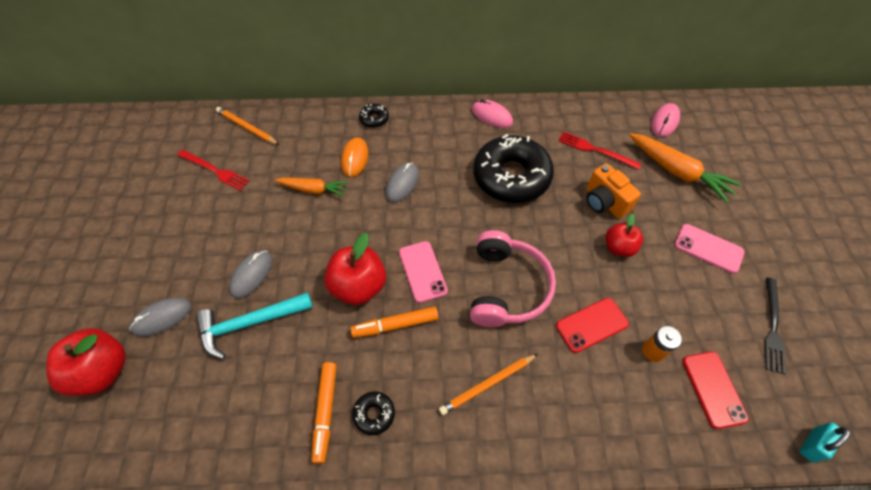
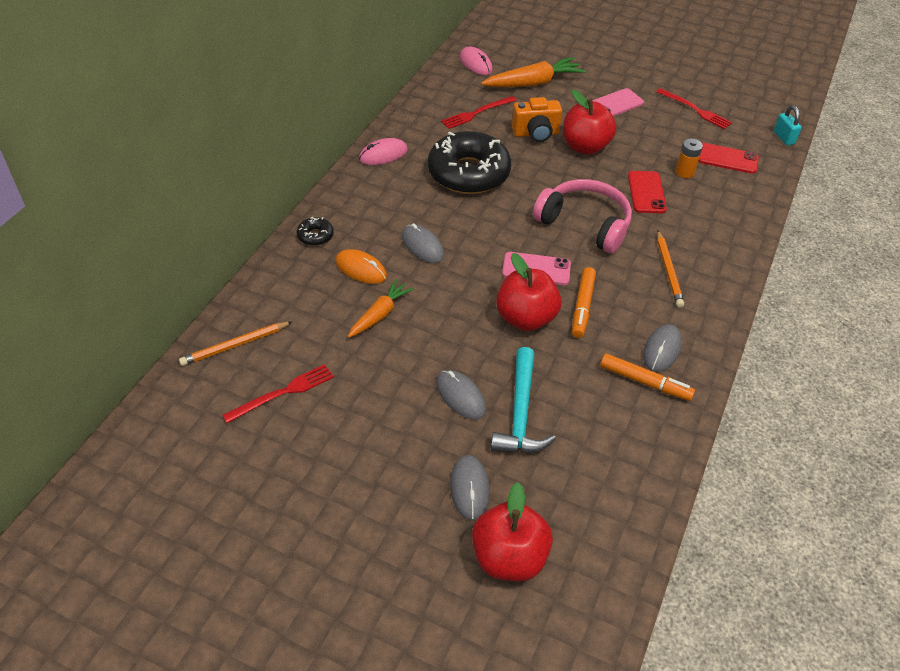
camera: 65 degrees left, 10 degrees down
(374, 414) = (662, 350): black donut -> grey mouse
(619, 247) = (585, 146): red apple -> red apple, size x1.60
(772, 327) = (695, 110): black fork -> red fork

